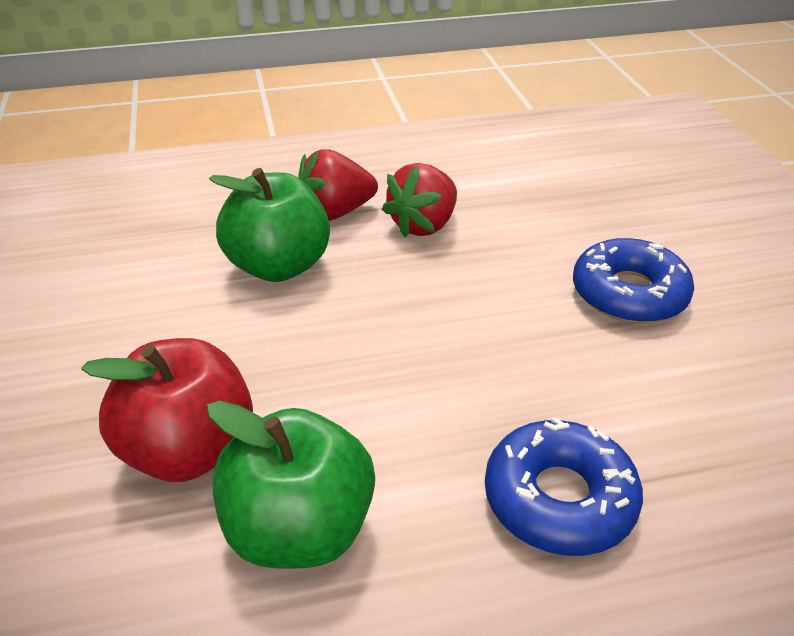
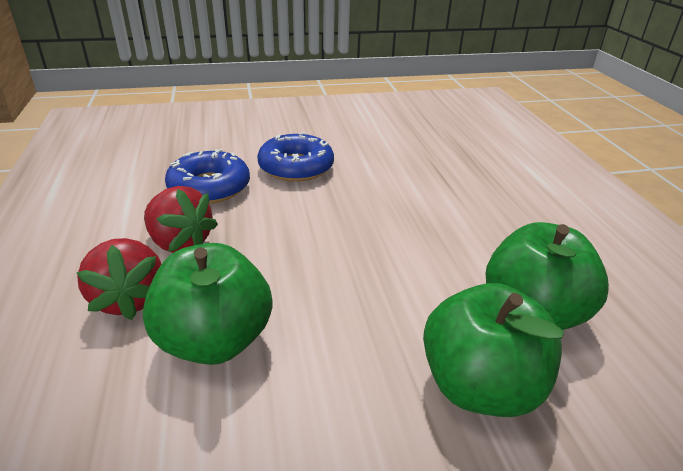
camera: 90 degrees left, 5 degrees down
(189, 450) = (479, 386): red apple -> green apple
(559, 498) = (471, 211): blue donut -> blue donut (209, 187)

